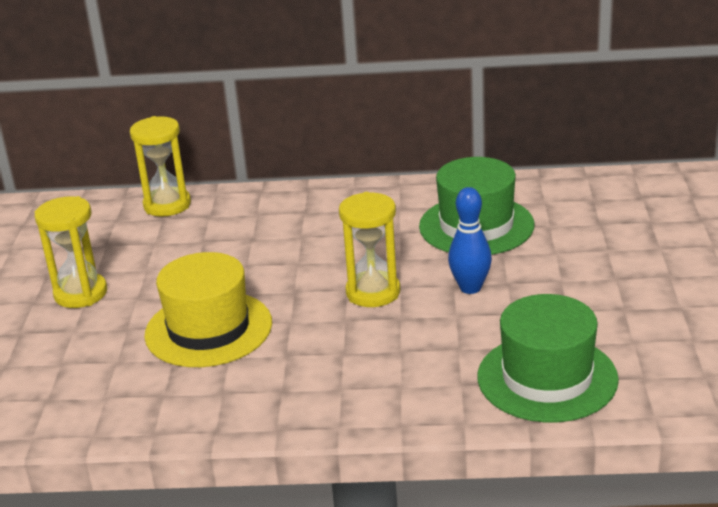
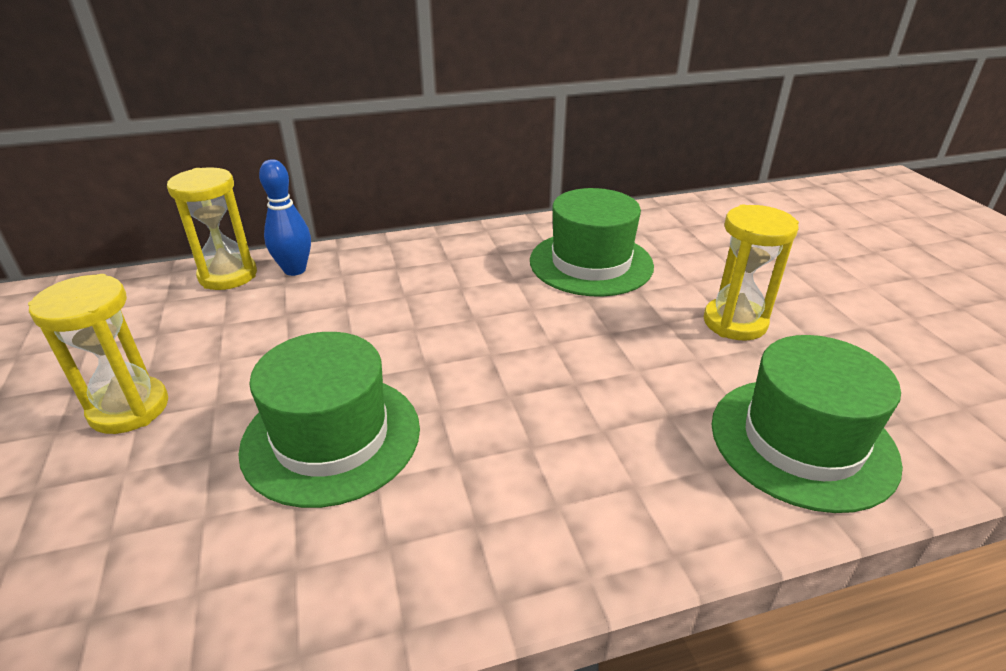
camera: 20 degrees left, 5 degrees up
(208, 329) = (331, 437): yellow hat -> green hat
(373, 292) = (523, 354): yellow hourglass -> yellow hourglass (734, 322)
(470, 288) = (631, 333): blue bowling pin -> blue bowling pin (295, 270)

